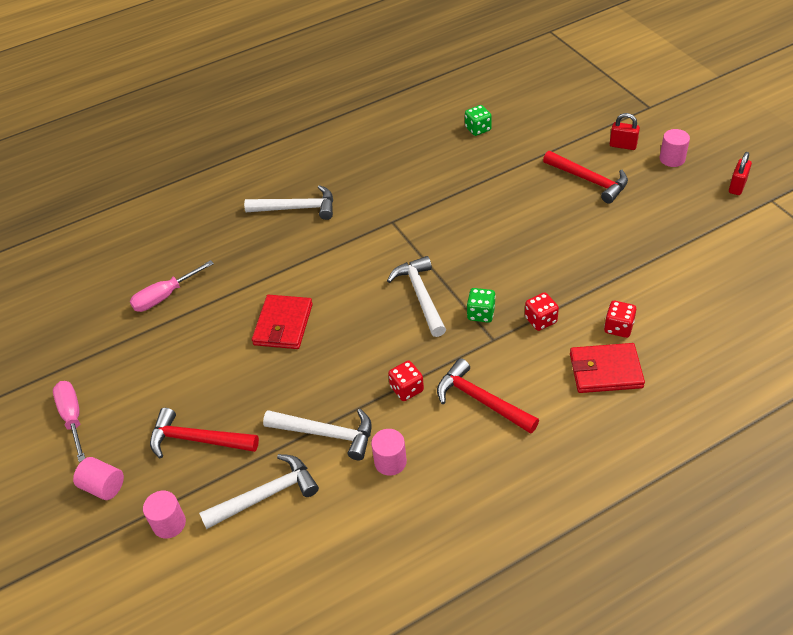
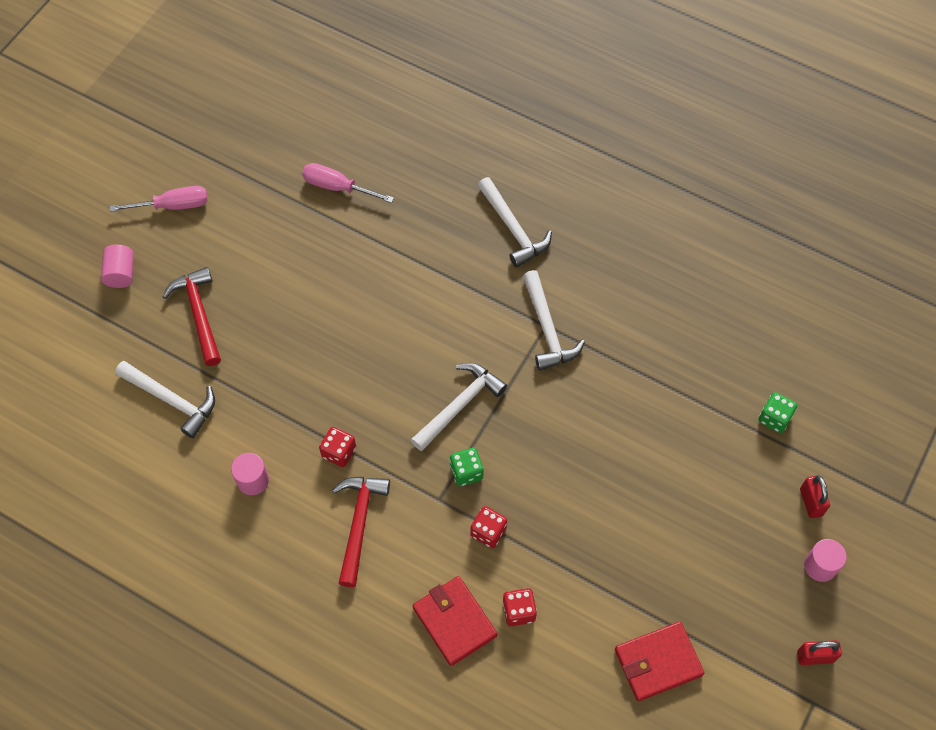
camera: 55 degrees right, 15 degrees up
(73, 418) = (173, 206): pink screwdriver -> pink screwdriver turned 45 degrees clockwise
(169, 523) = (111, 344): pink cylinder -> none
(283, 324) = (358, 305): red wallet -> red wallet (658, 662)
(326, 434) = (255, 412): white hammer -> white hammer (547, 329)
(478, 129) = (742, 336): green dice -> green dice (774, 418)
(589, 180) = (726, 490): red hammer -> none

